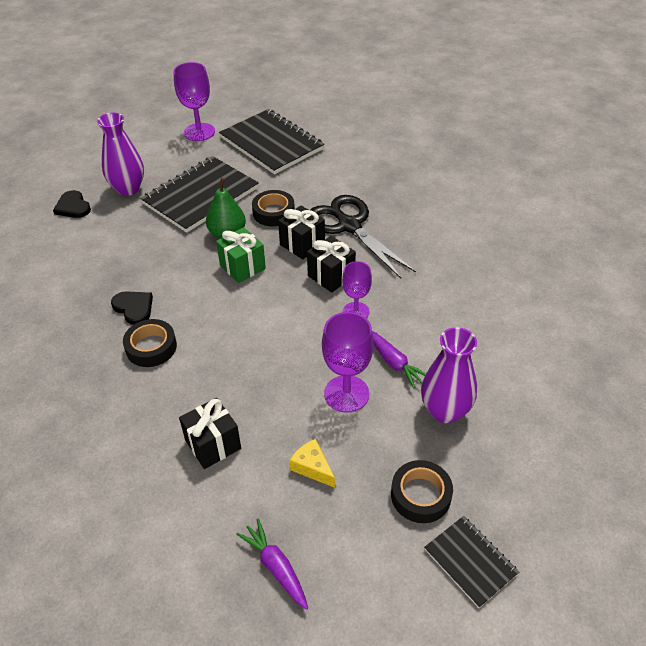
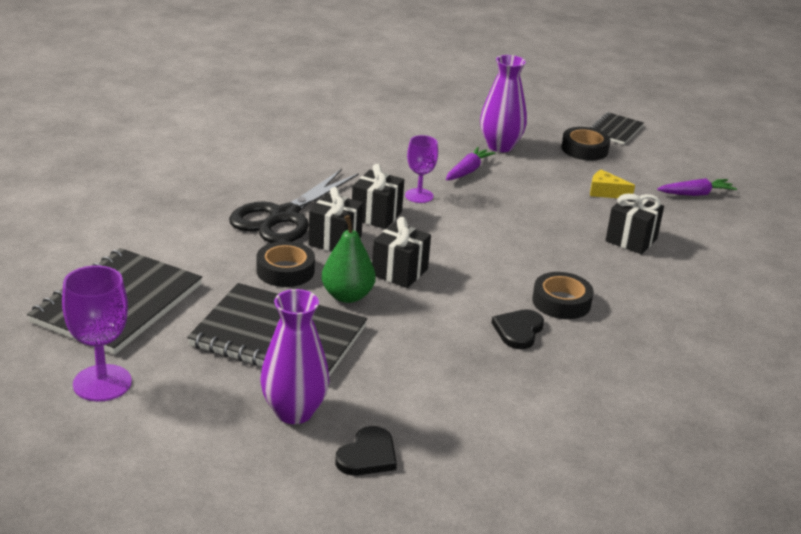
camera: 115 degrees left, 15 degrees down
(242, 267) = (399, 272): green gift -> black gift
(276, 567) = (695, 194): purple carrot -> purple carrot turned 135 degrees counterclockwise
(312, 467) = (605, 192): yellow cheese -> yellow cheese turned 90 degrees clockwise
(346, 394) = (521, 188): purple goblet -> none

